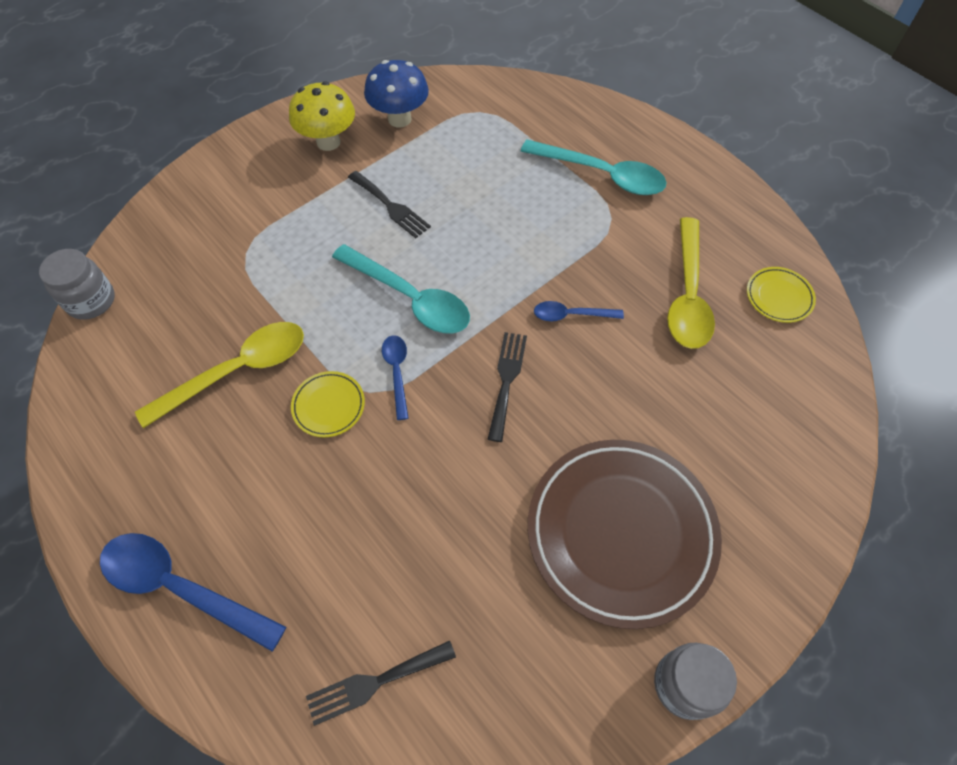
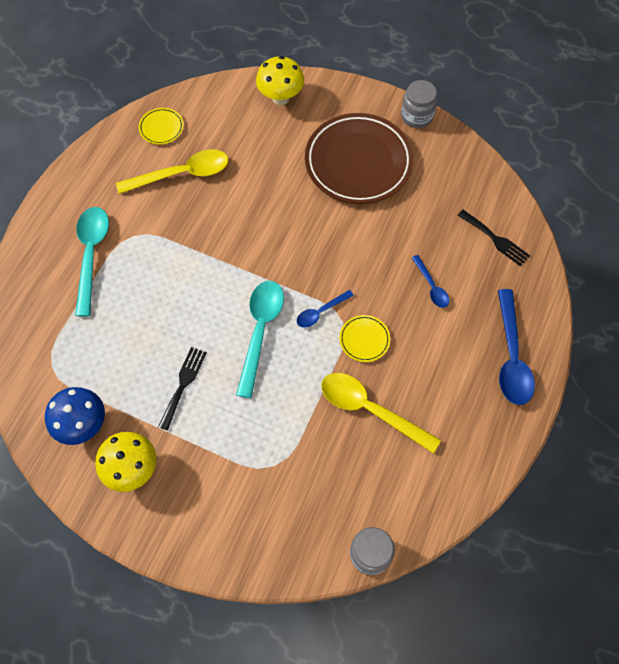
camera: 115 degrees left, 5 degrees up
(506, 380) = (294, 249): black fork -> none
(571, 315) = (228, 232): blue spoon -> blue spoon (431, 287)
(793, 471) = (281, 98): none -> yellow mushroom

